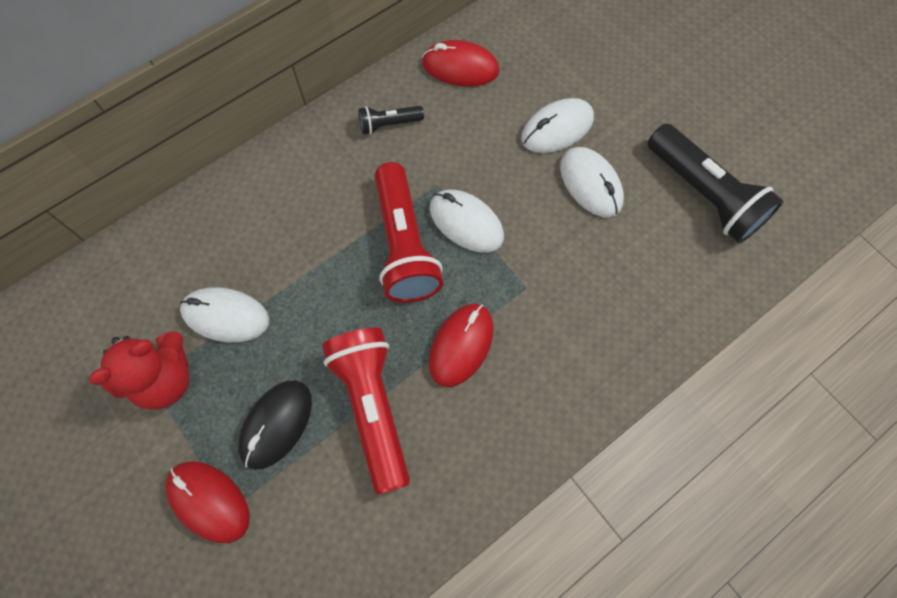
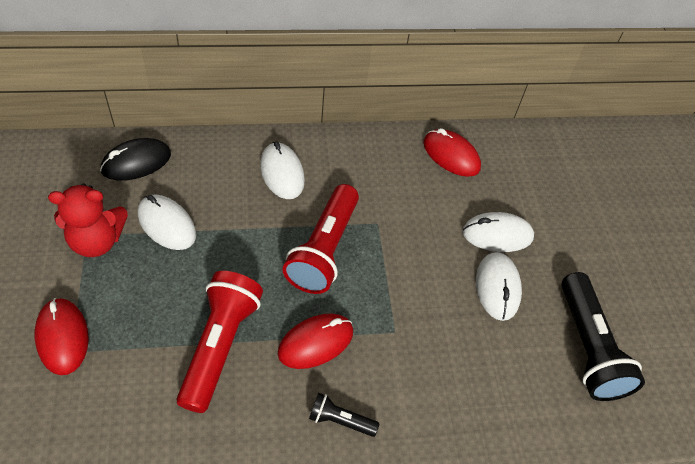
camera: 25 degrees right, 15 degrees down
(276, 424) = (145, 315): black mouse -> black mouse (136, 162)
(389, 124) = (371, 165): black flashlight -> black flashlight (340, 420)
(466, 223) = (380, 260): white mouse -> white mouse (282, 173)

